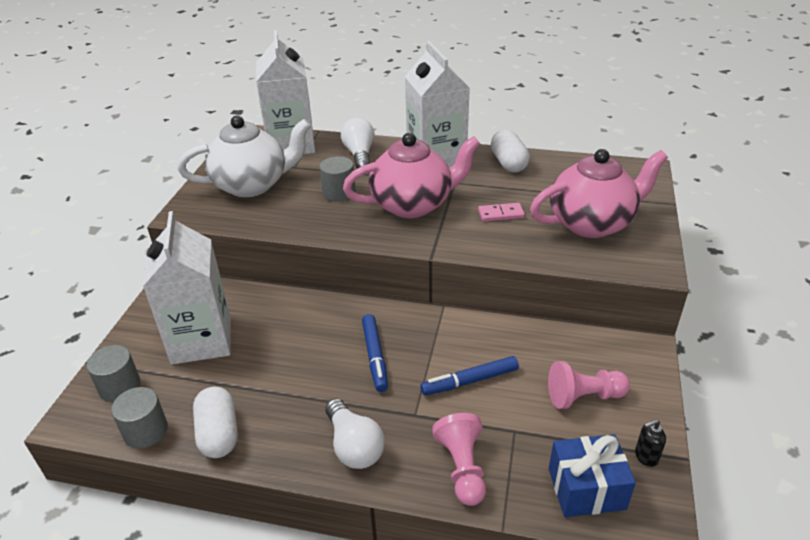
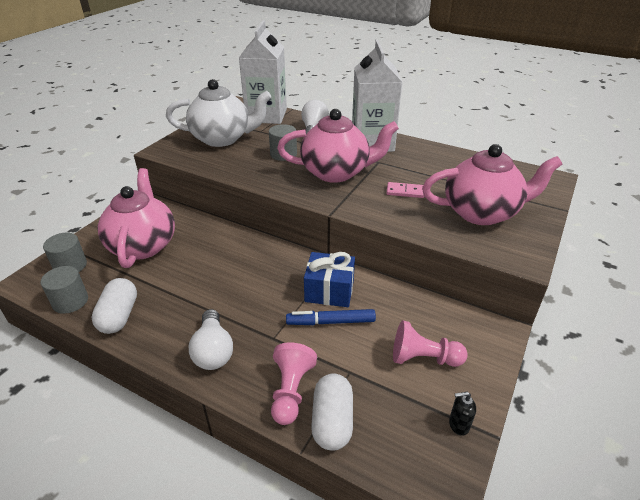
camera: 15 degrees right, 0 degrees up
(201, 340) = (143, 245): white carton -> pink teapot
(375, 356) = (264, 285): blue marker -> none
(508, 163) = (431, 154): white capsule -> white capsule (332, 421)
(586, 488) = (390, 438): blue gift -> blue gift (329, 291)

